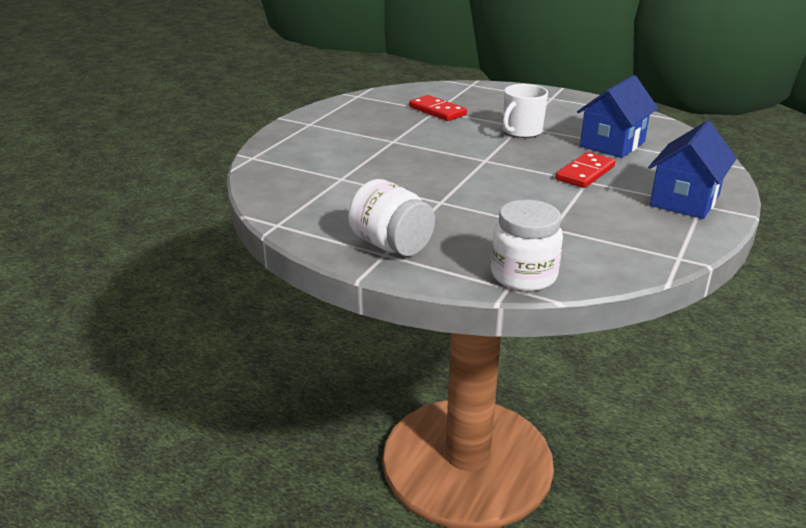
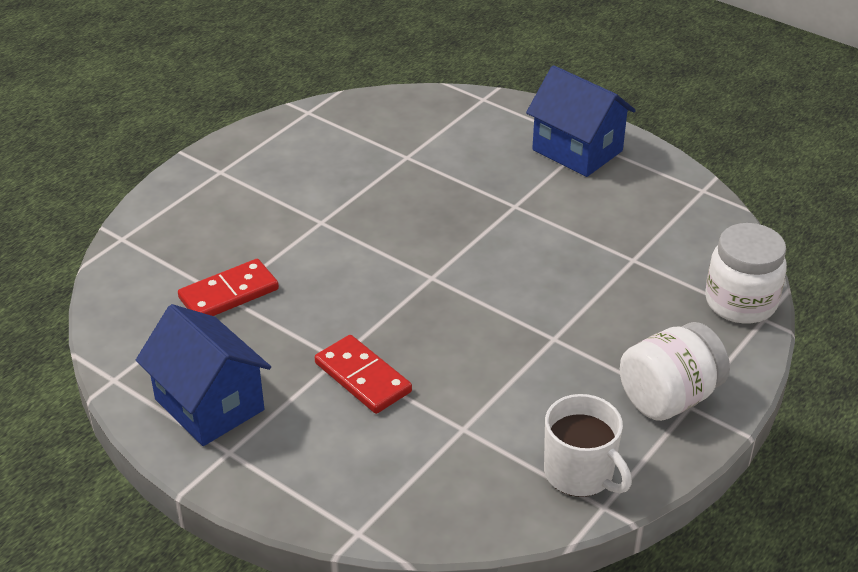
camera: 80 degrees left, 10 degrees up
(521, 131) = (342, 225): white mug -> white mug (580, 473)
(585, 173) = (492, 201): red domino -> red domino (363, 377)
(612, 144) = (409, 160): blue house -> blue house (209, 405)

